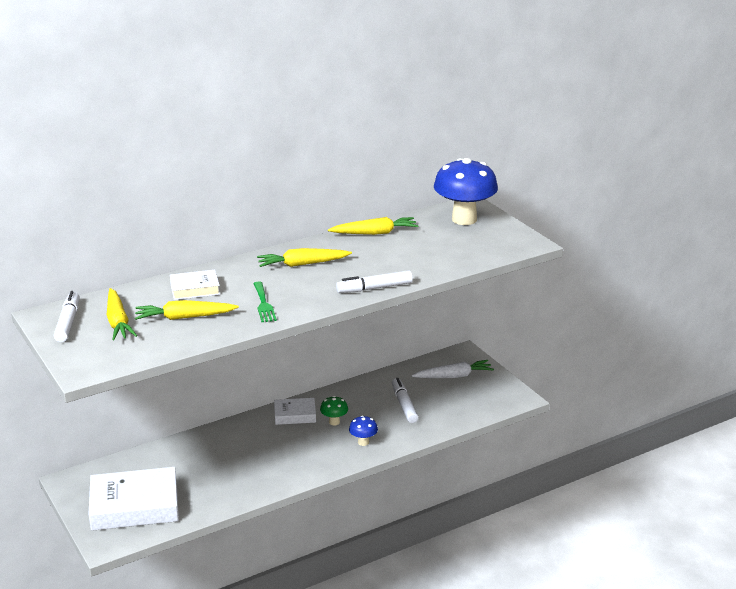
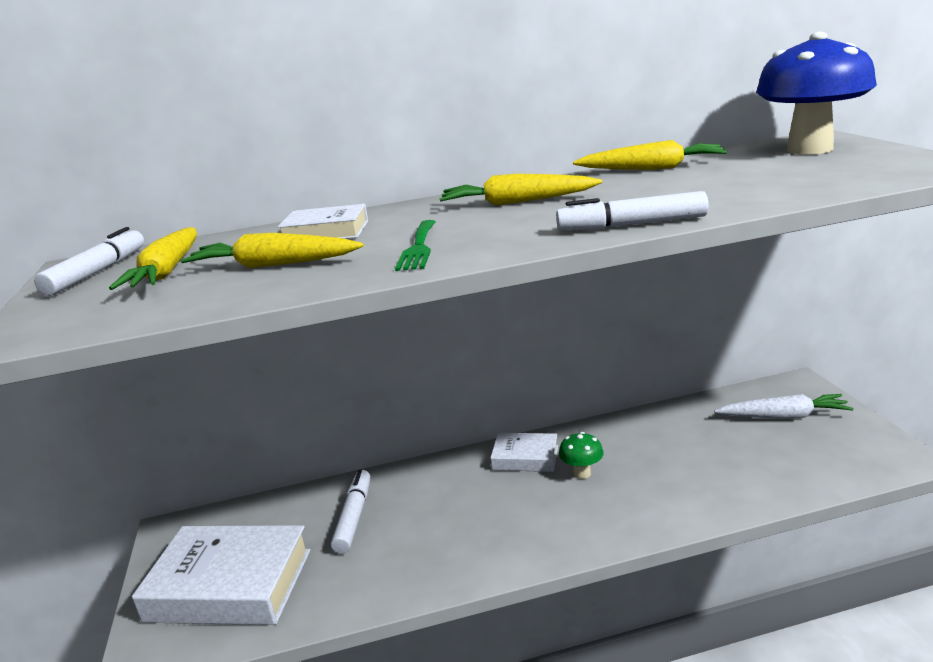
camera: 20 degrees right, 5 degrees down
(363, 442) = (622, 512): blue mushroom -> none
(404, 405) = (699, 455): white marker -> white marker (354, 517)

